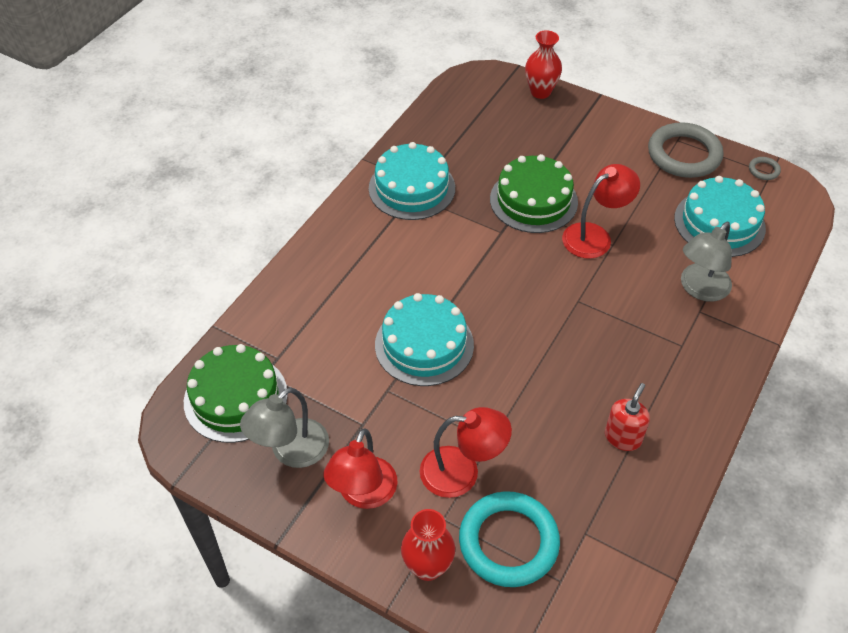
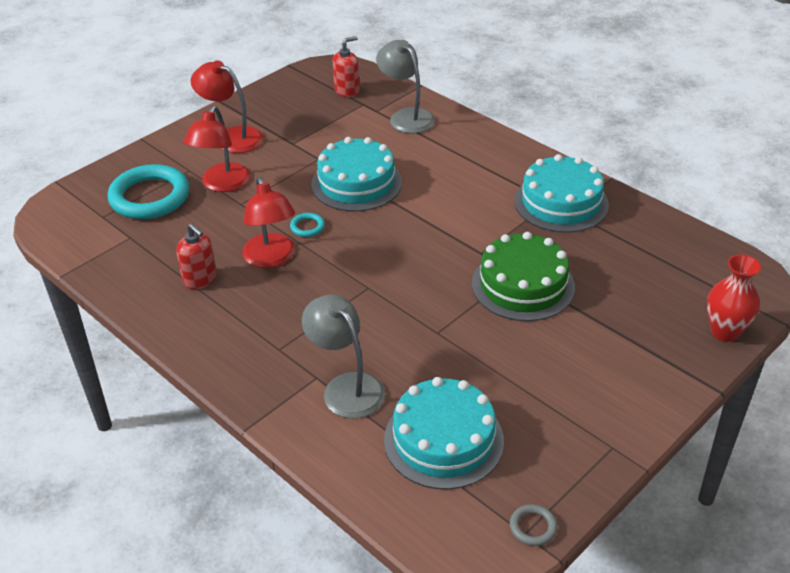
camera: 105 degrees right, 10 degrees down
(235, 397) = (347, 91): green cake -> red soap dispenser
(291, 452) = (286, 110): grey lamp -> grey lamp (406, 116)
(427, 567) = (157, 158): red vase -> none
(510, 368) = (307, 227): none -> turquoise ring
(595, 236) = (454, 321): red lamp -> red lamp (271, 258)
(684, 154) = (580, 444): grey ring -> none

